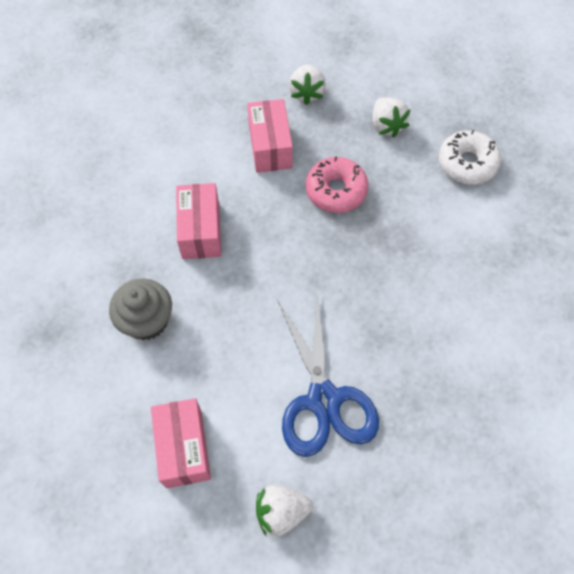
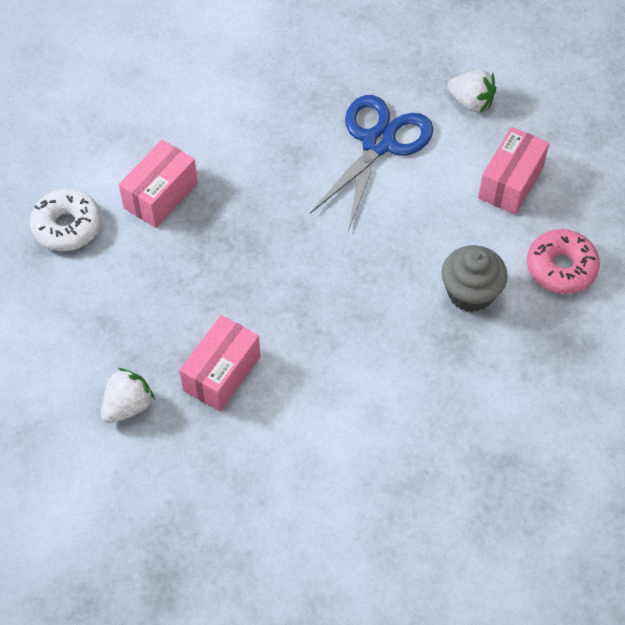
camera: 140 degrees left, 5 degrees down
(201, 231) = (360, 337): pink box -> pink box (160, 195)
(336, 190) = (206, 286): pink donut -> pink donut (561, 268)
(386, 125) = (92, 313): white strawberry -> none

